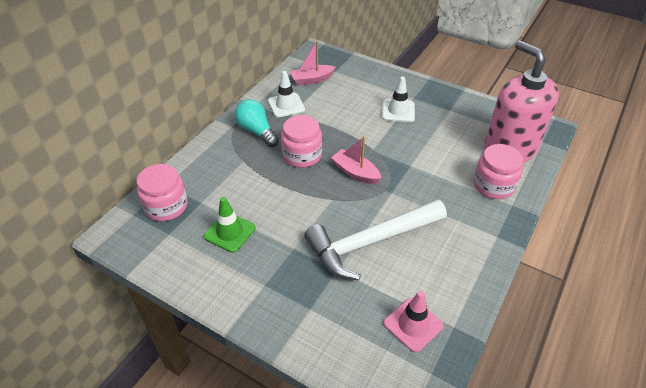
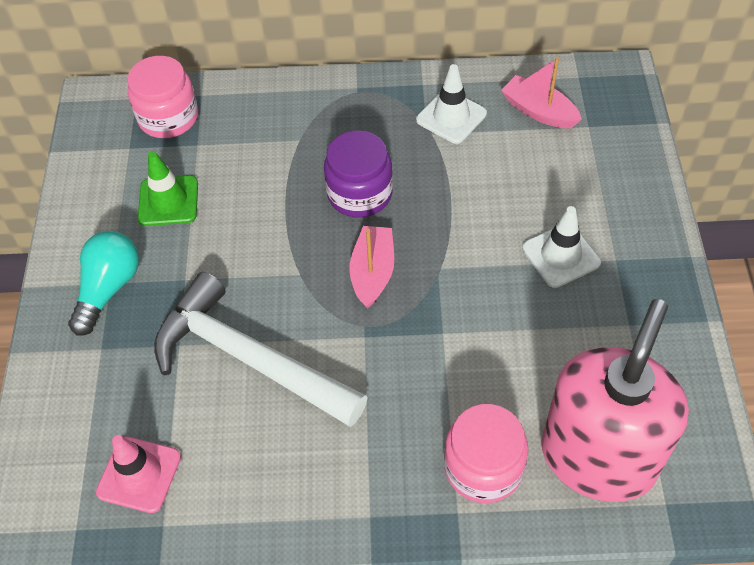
camera: 60 degrees right, 10 degrees up
(256, 131) = (367, 118): turquoise light bulb -> turquoise light bulb (108, 289)
(302, 155) = (359, 194): pink jar -> purple jar

